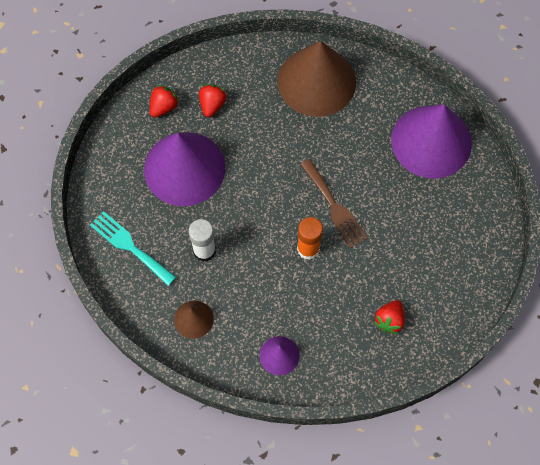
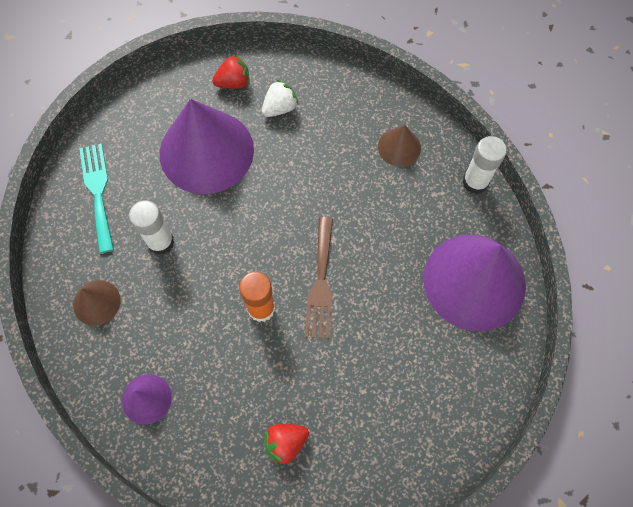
camera: 35 degrees right, 0 degrees up
(212, 105) = (280, 108): red strawberry -> white strawberry
(316, 81) = (399, 147): brown cone -> brown cone, size x0.46
(385, 74) = (475, 182): none -> white glue stick

